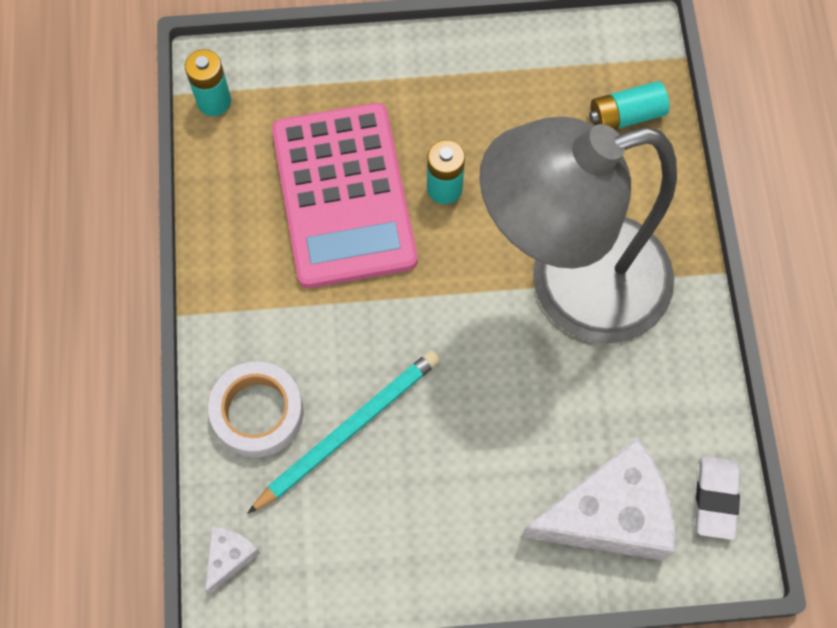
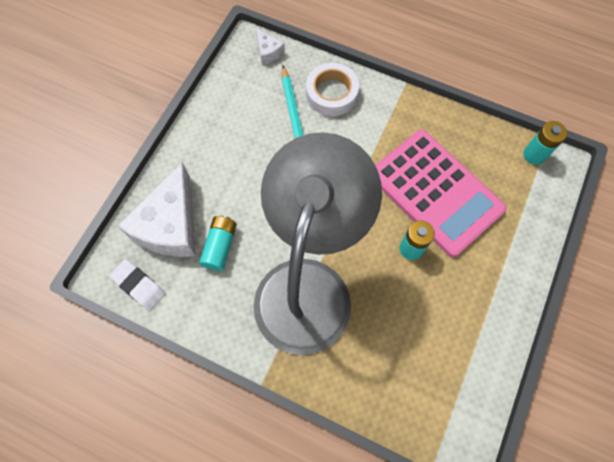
camera: 120 degrees right, 0 degrees up
(344, 195) = (435, 192): pink calculator -> pink calculator turned 150 degrees counterclockwise
(626, 116) = (405, 393): turquoise battery -> turquoise battery (220, 246)

